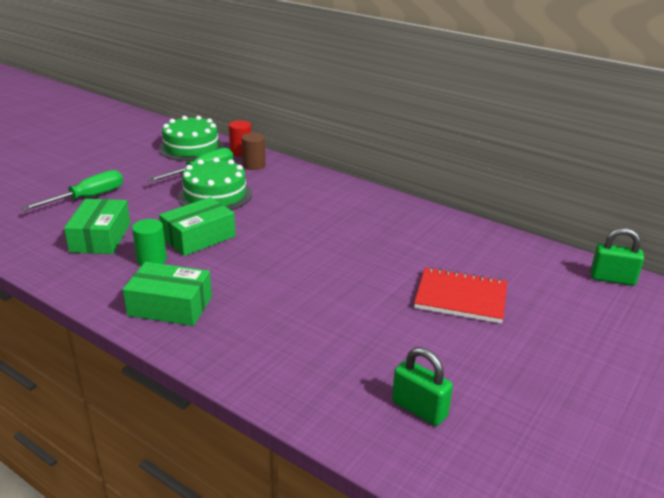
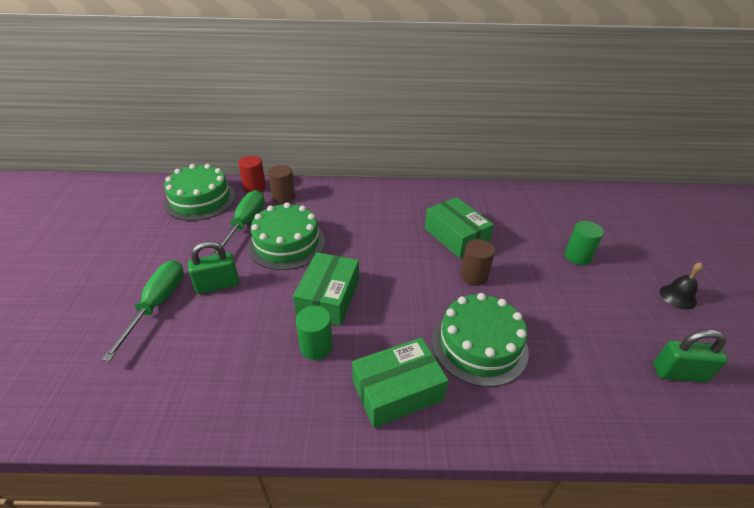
camera: 35 degrees left, 10 degrees up
(101, 237) = (232, 347): green box -> green box (456, 236)
(269, 311) = (479, 345): none -> green cake
(334, 270) = (474, 276): none -> brown cylinder
(461, 297) = (577, 256): red notebook -> green cylinder
(521, 367) = (678, 296): none -> black bell
(612, 279) = (628, 197): green padlock -> green padlock (217, 285)

